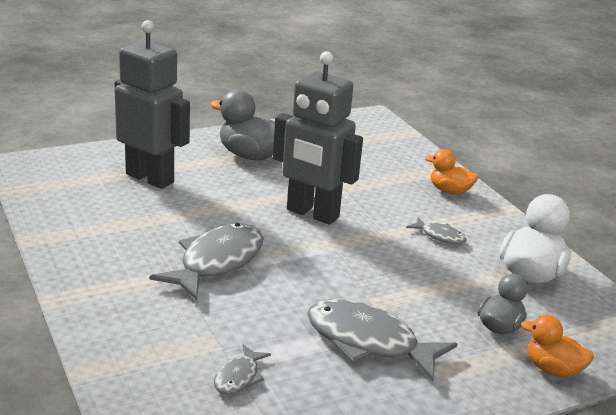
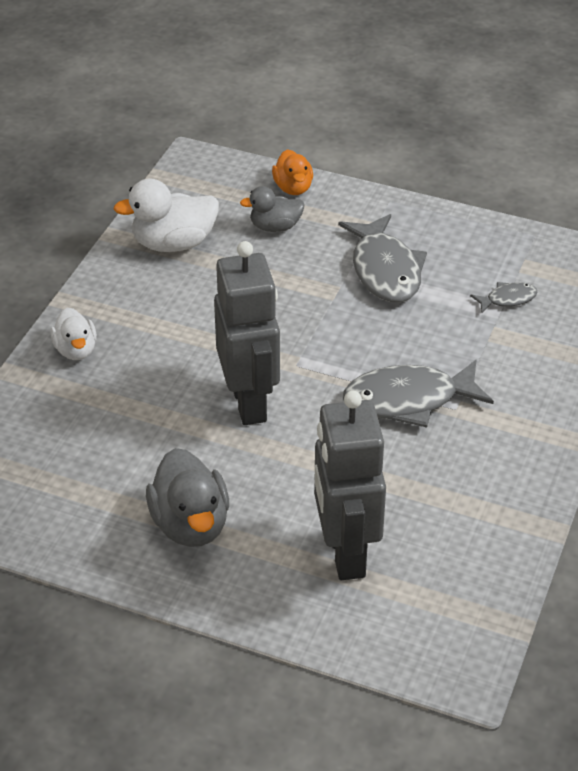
camera: 130 degrees left, 15 degrees up
(440, 236) = (179, 313): grey fish -> none
(449, 191) = (76, 350): orange duck -> white duck

